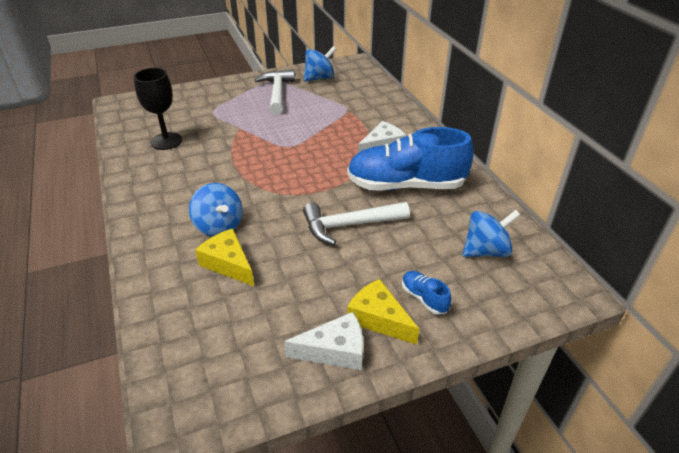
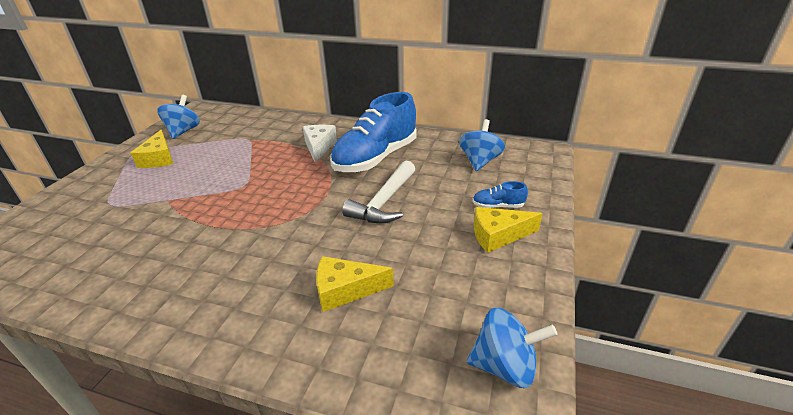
camera: 50 degrees left, 5 degrees down
(166, 141) = (96, 255): black goblet -> none
(219, 226) = (286, 274): blue spinning top -> blue spinning top (505, 366)
(277, 93) = (159, 158): white hammer -> yellow cheese
(335, 350) = (511, 272): white cheese -> none

